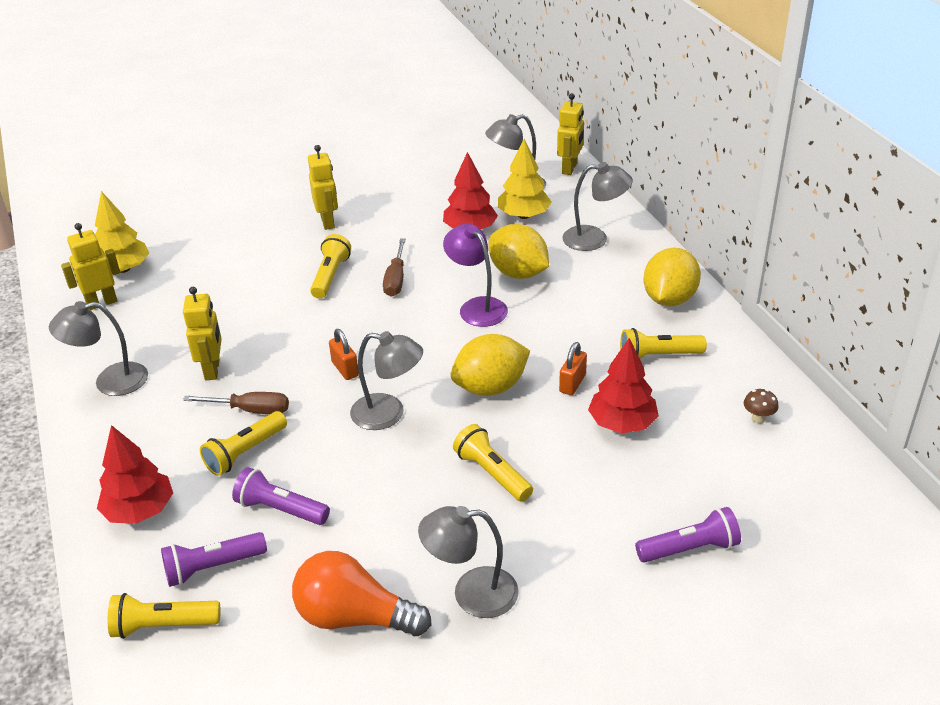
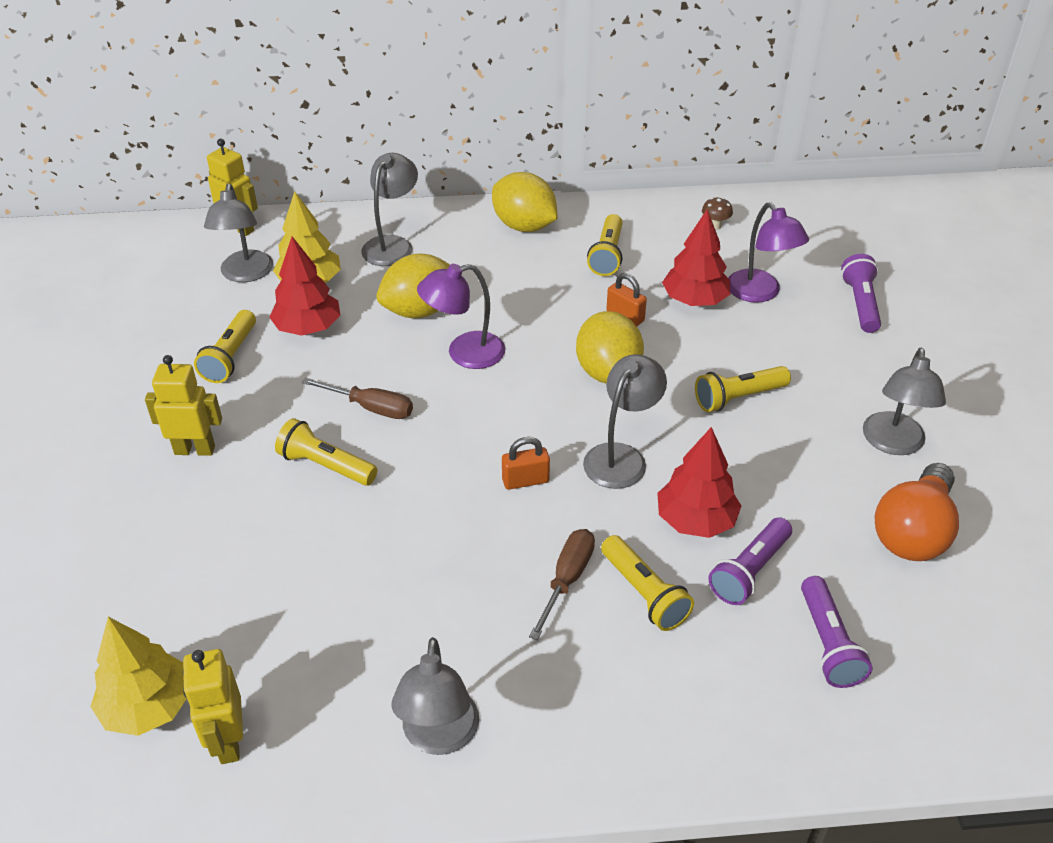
camera: 75 degrees left, 5 degrees up
(139, 511) = (719, 712): red tree -> red tree (695, 521)
(163, 625) = (909, 698): yellow flashlight -> yellow flashlight (230, 357)
(213, 370) = (468, 611): yellow robot -> none
(661, 467) = (760, 293): none -> purple lamp

